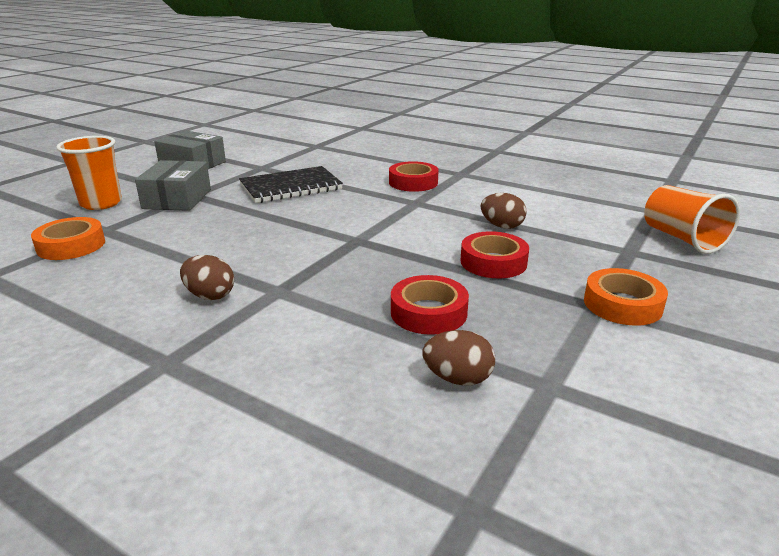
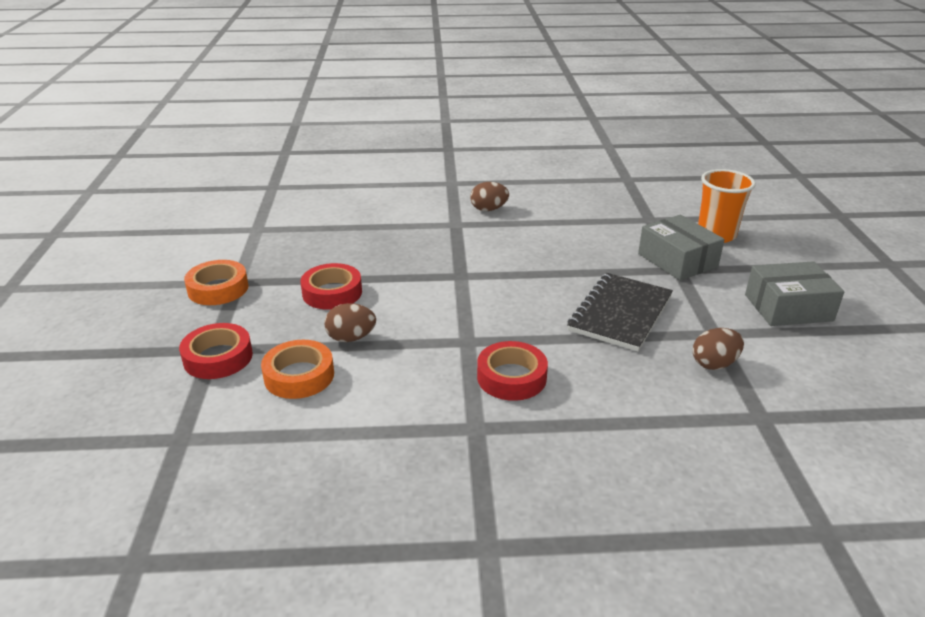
camera: 145 degrees right, 5 degrees up
(71, 245) = (637, 204): orange tape -> orange tape (299, 376)
(428, 312) = (348, 241): red tape -> red tape (218, 357)
(458, 379) = (305, 218): brown egg -> brown egg (714, 364)
(682, 239) = (153, 389): orange cup -> none

